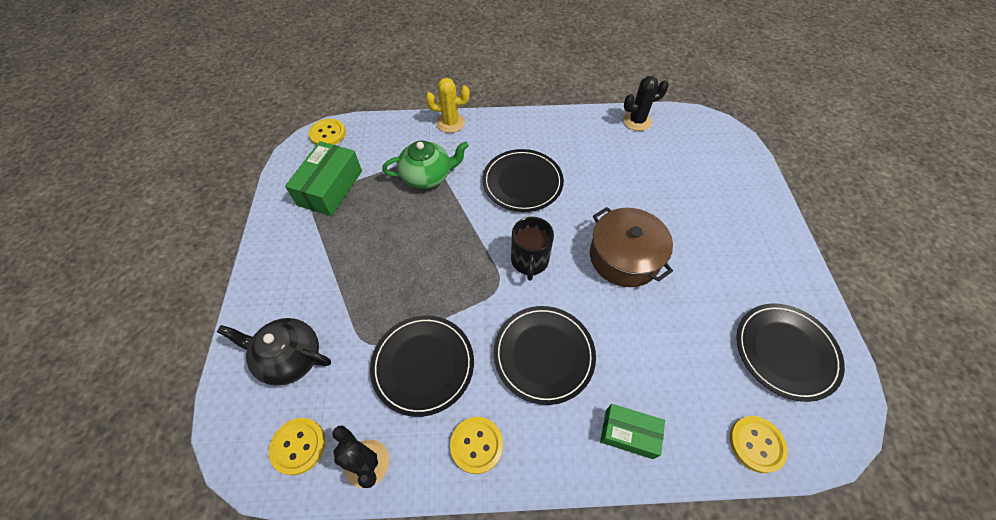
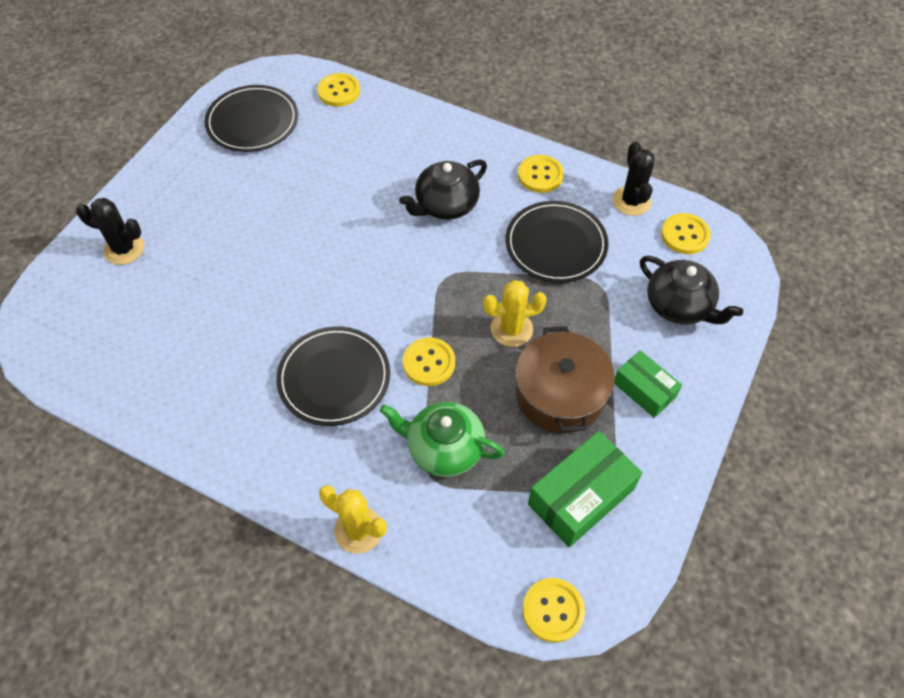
camera: 150 degrees left, 0 degrees up
(424, 269) = (511, 329): none -> yellow cactus
(469, 218) = (429, 363): none -> yellow button
(529, 261) = (397, 285): black mug -> none
(543, 355) = (446, 205): black plate -> black teapot
(624, 257) = (302, 244): brown pot -> brown pot (560, 393)
(629, 433) = (421, 133): green box -> green box (644, 390)
(637, 121) = (113, 393): black cactus -> black cactus (124, 249)

